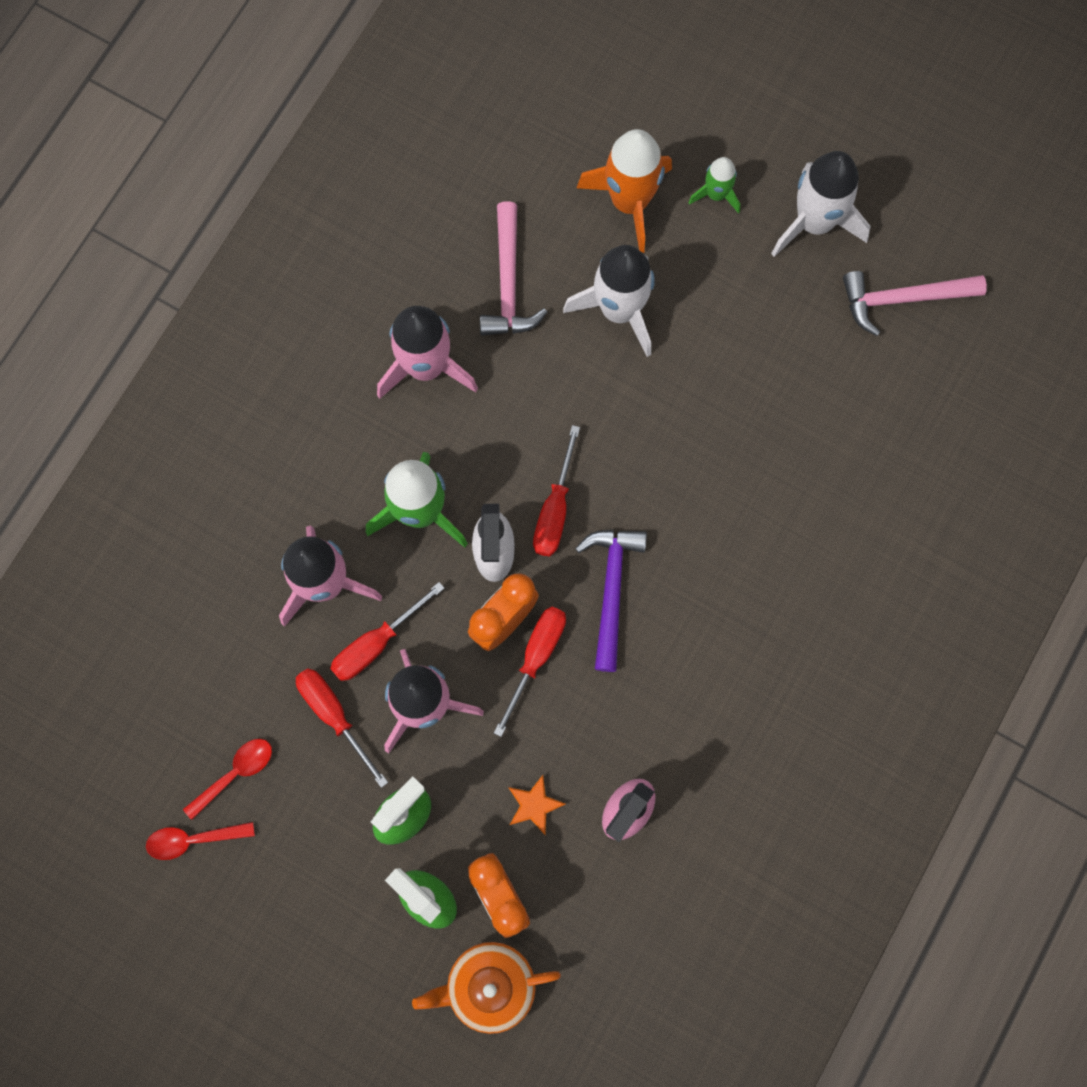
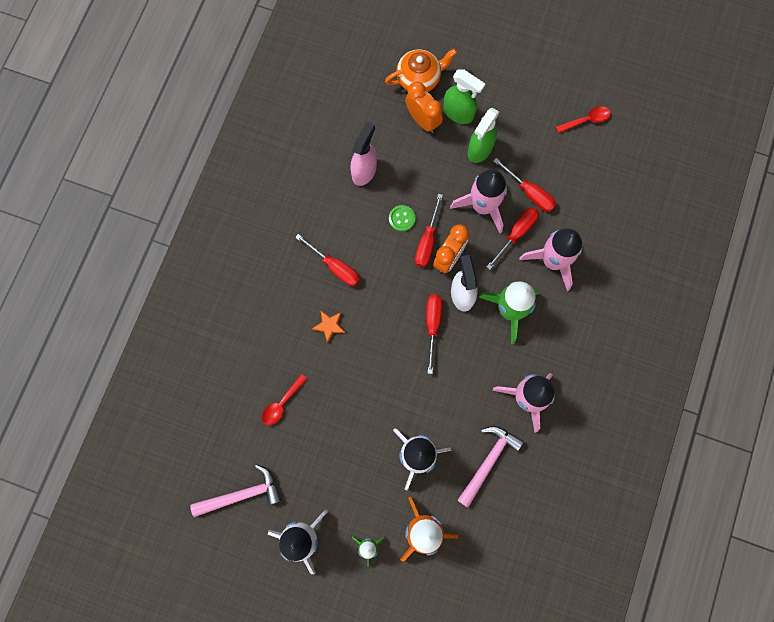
camera: 170 degrees right, 0 degrees up
(235, 773) = (574, 155): red spoon -> red spoon (282, 403)
(508, 282) = (488, 462): pink hammer -> pink hammer turned 45 degrees clockwise
(534, 805) = (413, 166): orange star -> orange star (329, 326)
(573, 707) = (402, 218): none -> green button
(611, 590) = (392, 284): purple hammer -> none
(705, 639) = (335, 267): none -> red screwdriver

